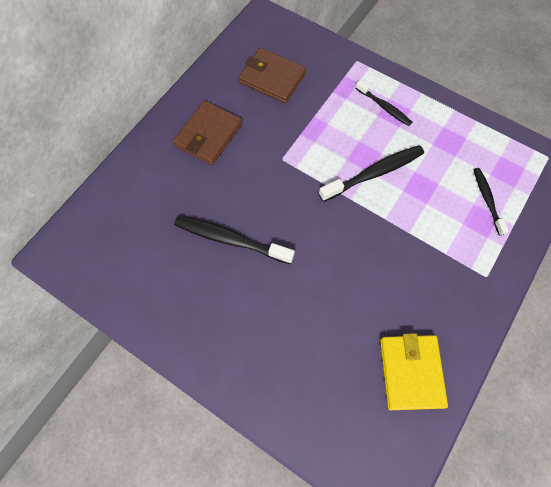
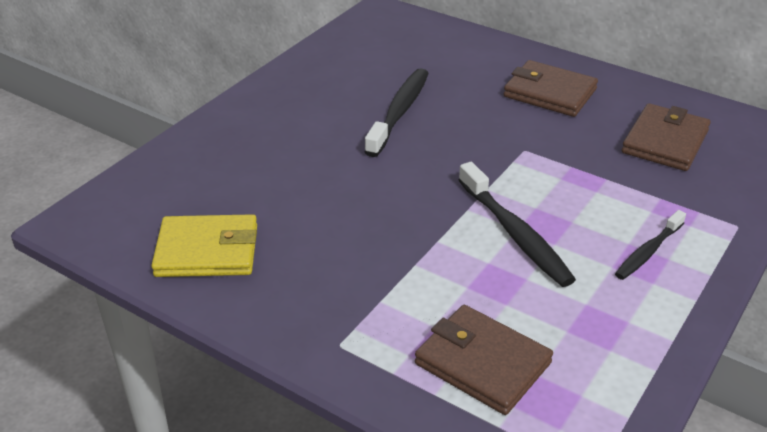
camera: 90 degrees right, 30 degrees down
(487, 200) = (482, 363): black toothbrush -> brown wallet

